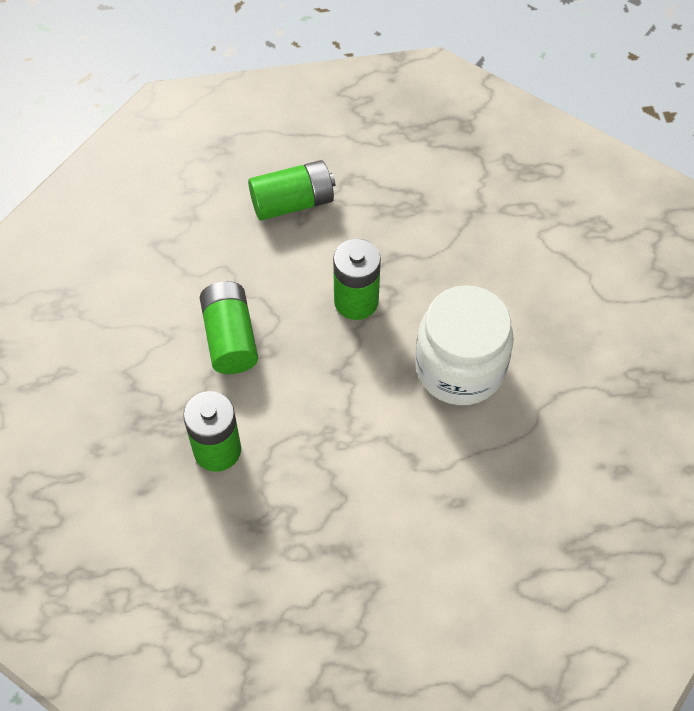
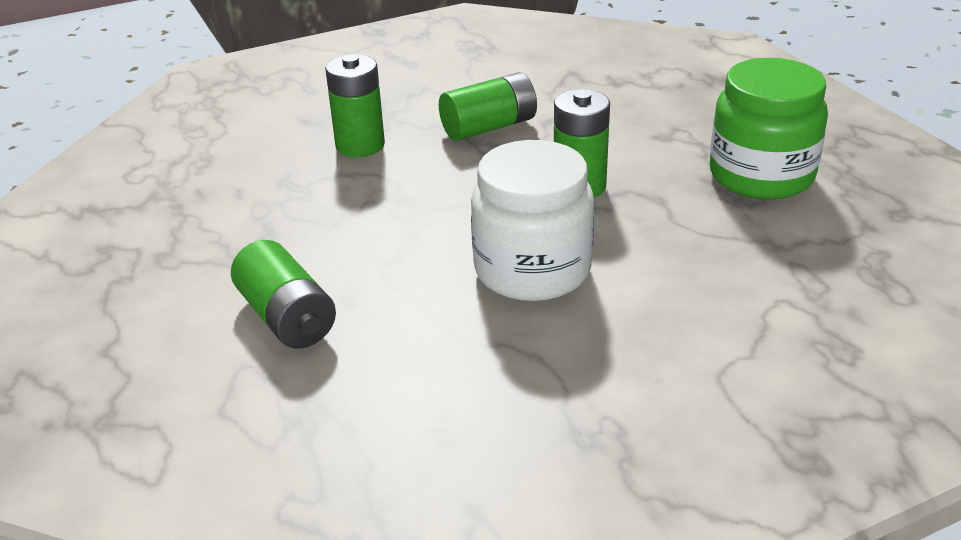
camera: 75 degrees right, 25 degrees down
(292, 202) = (678, 127): green battery -> green battery (287, 317)
(388, 180) = (761, 175): none -> green jar

